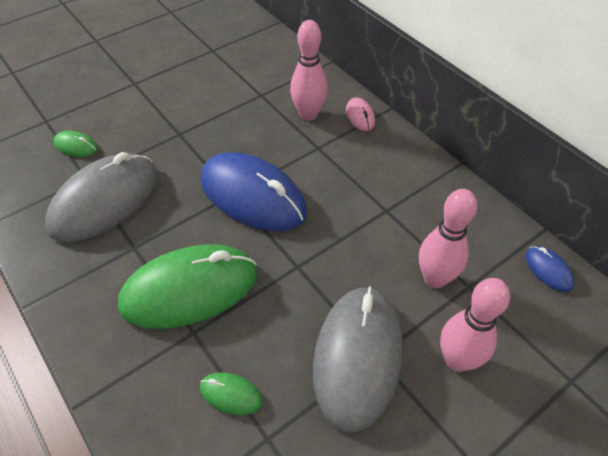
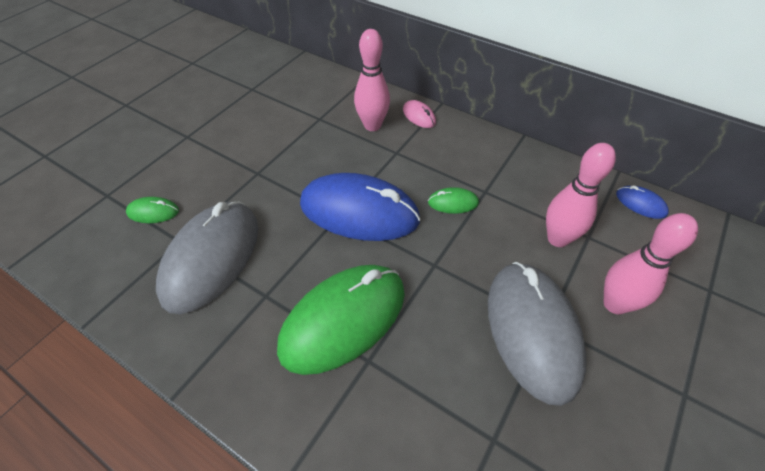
camera: 20 degrees left, 0 degrees up
(231, 394) = (437, 409): green mouse -> green mouse (453, 203)

